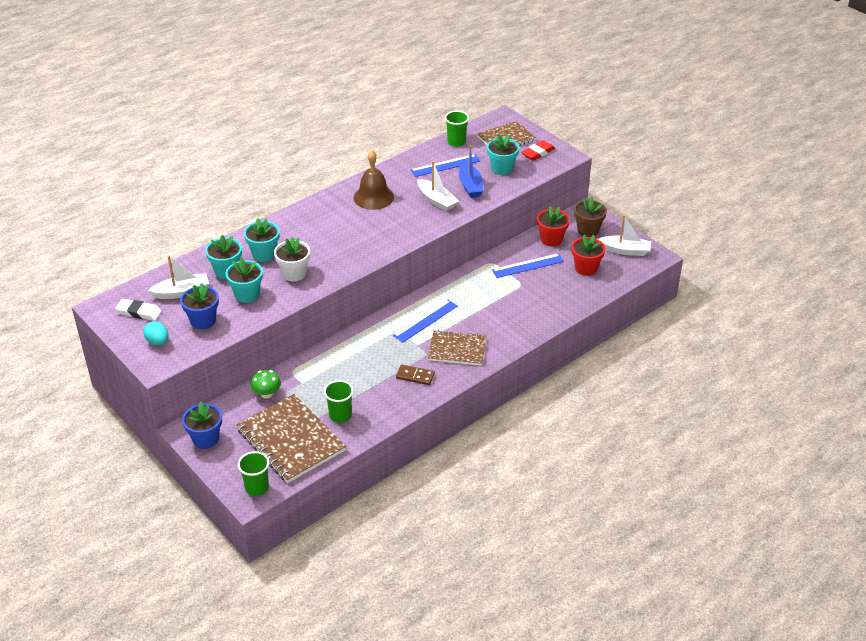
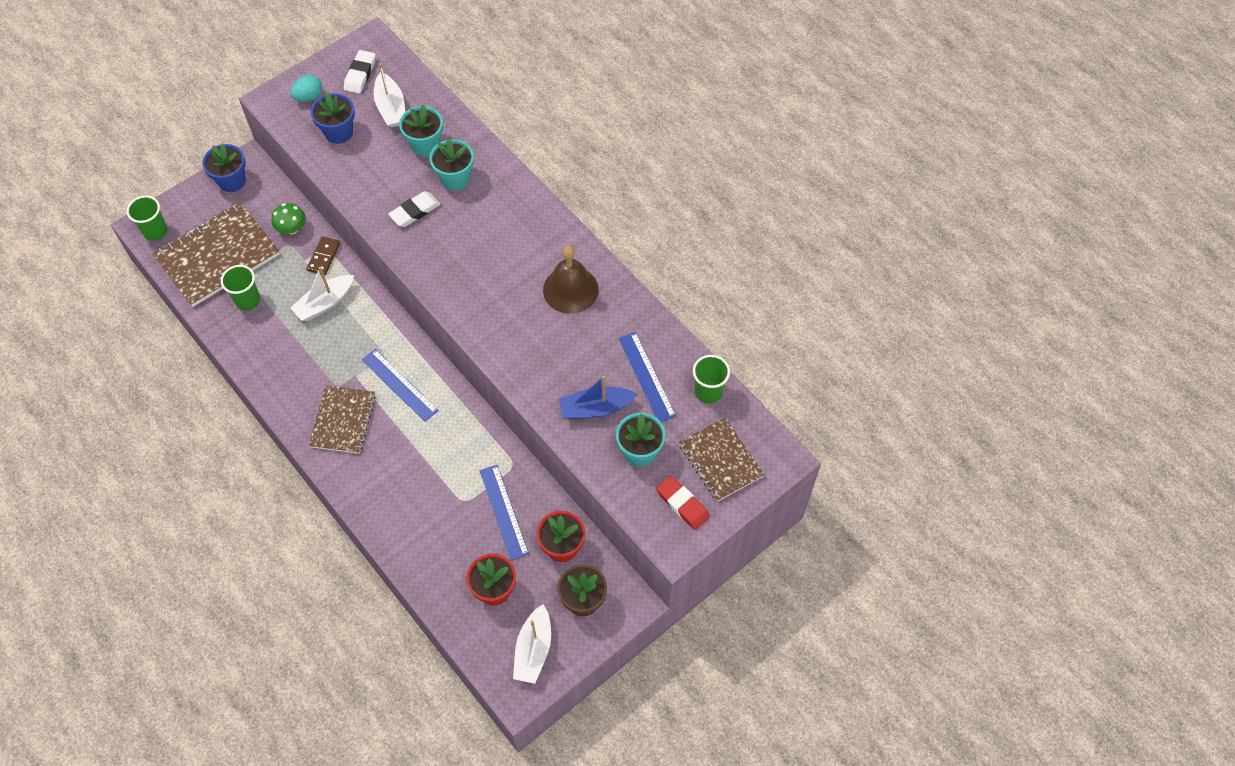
camera: 90 degrees right, 20 degrees up
(247, 294) = (380, 168): turquoise flower pot -> none
(294, 273) = (415, 211): white flower pot -> white eraser
(415, 376) = (301, 374): brown domino -> brown domino (324, 257)
(436, 200) = (561, 365): white boat -> white boat (325, 303)

